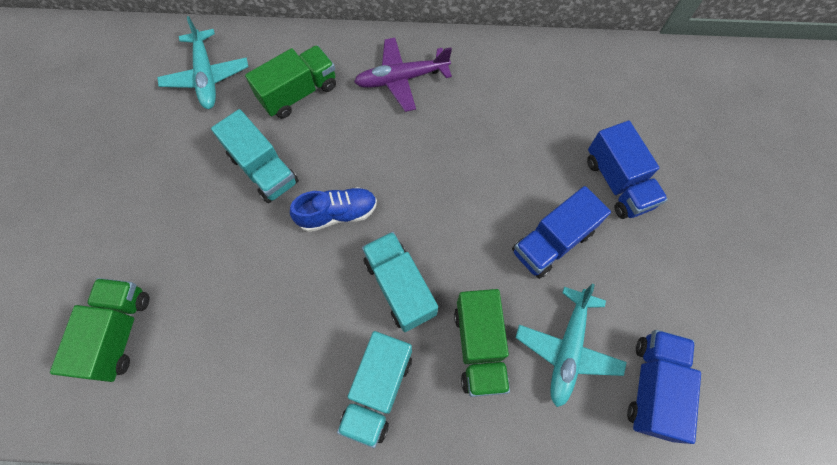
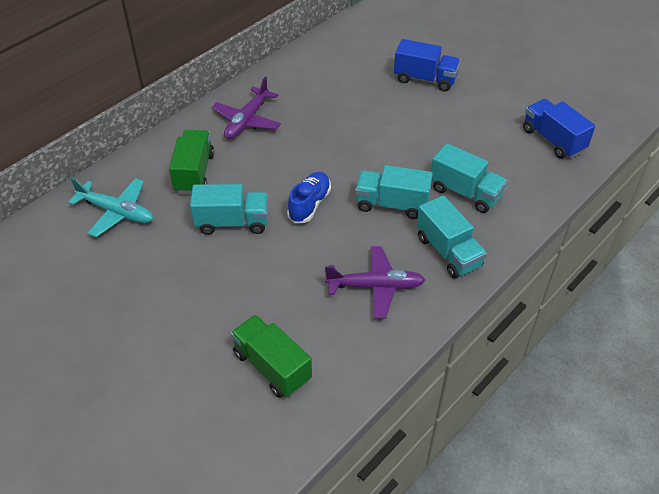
camera: 50 degrees left, 20 degrees down
(277, 352) = (375, 286): none -> purple plane
(479, 347) = (465, 192): green truck -> turquoise truck
(552, 242) = (432, 125): blue truck -> none
(567, 349) = (501, 158): turquoise plane -> none

